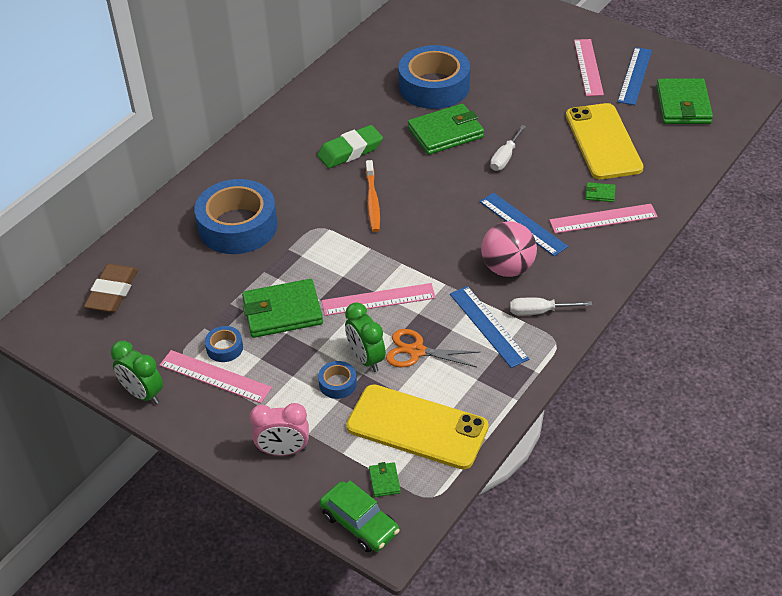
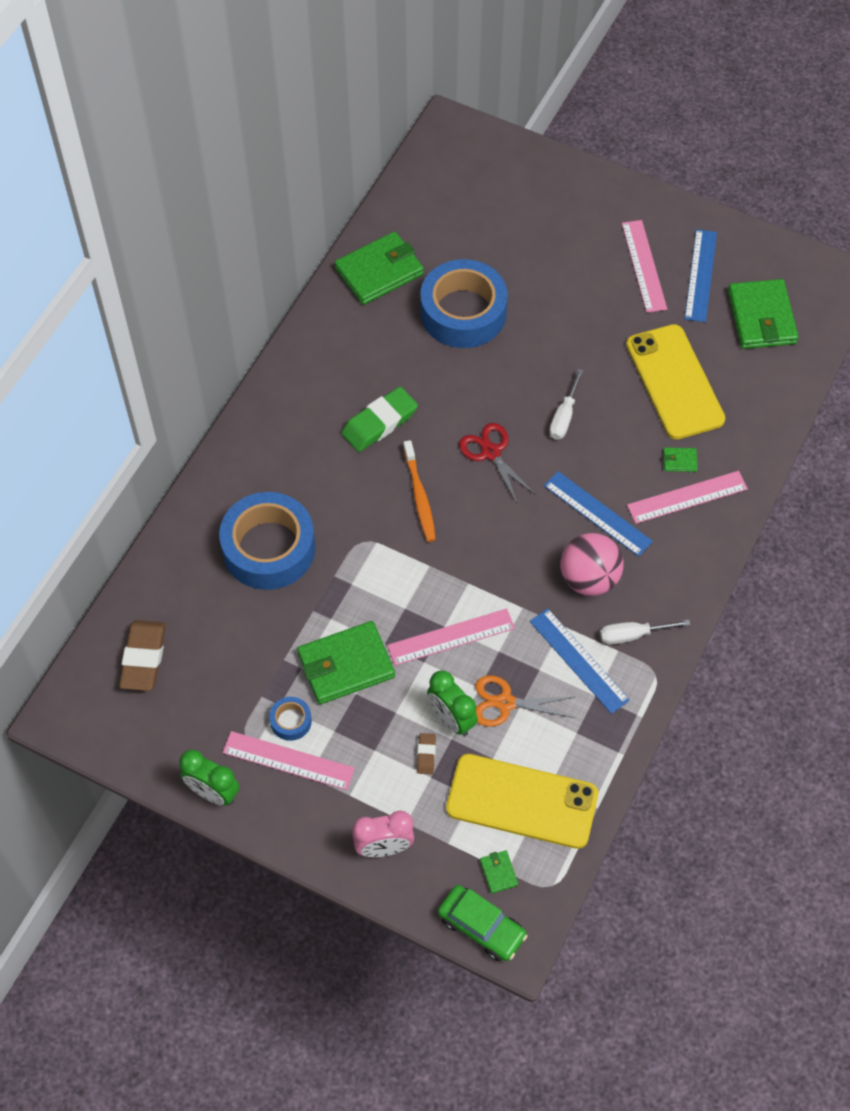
camera: 10 degrees left, 15 degrees up
(338, 384) = (426, 755): blue tape -> brown eraser
(439, 177) = (491, 452): none -> red scissors
(445, 133) = (488, 384): green wallet -> green wallet (379, 271)

